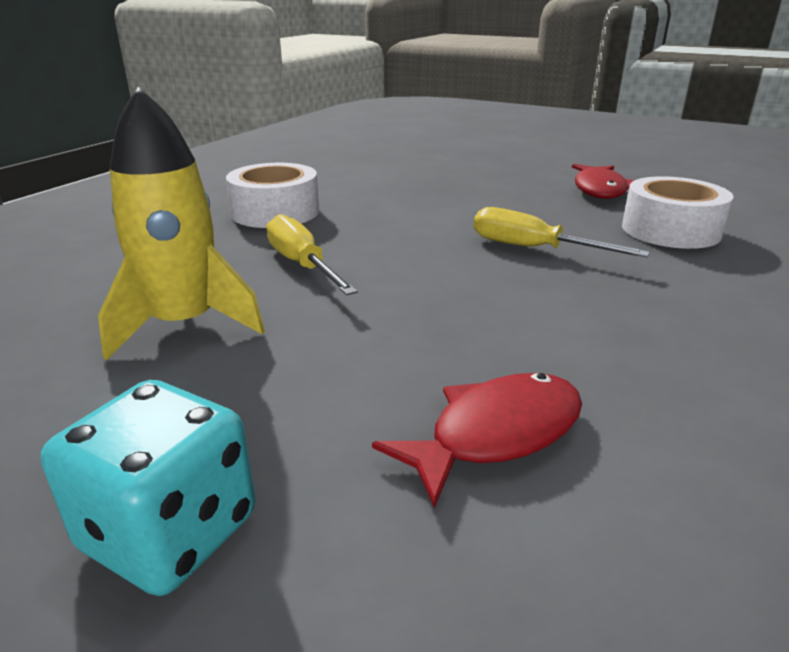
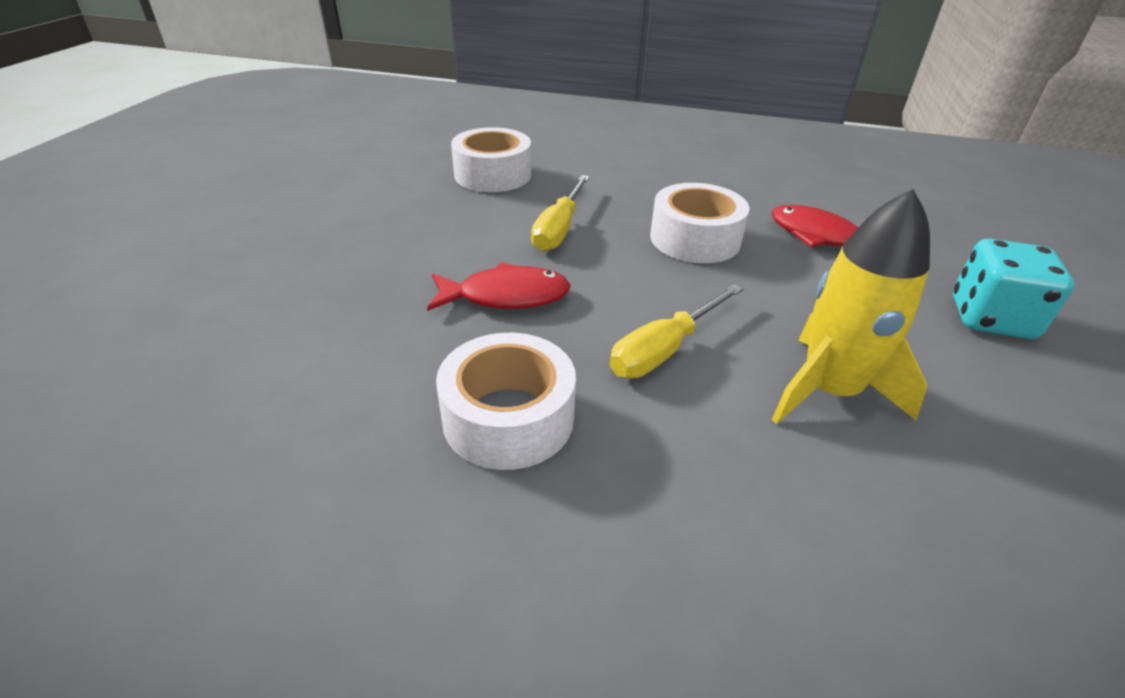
camera: 105 degrees left, 10 degrees up
(502, 318) = (695, 239): none -> white tape
(599, 189) = (381, 196): red fish -> red fish (506, 296)

